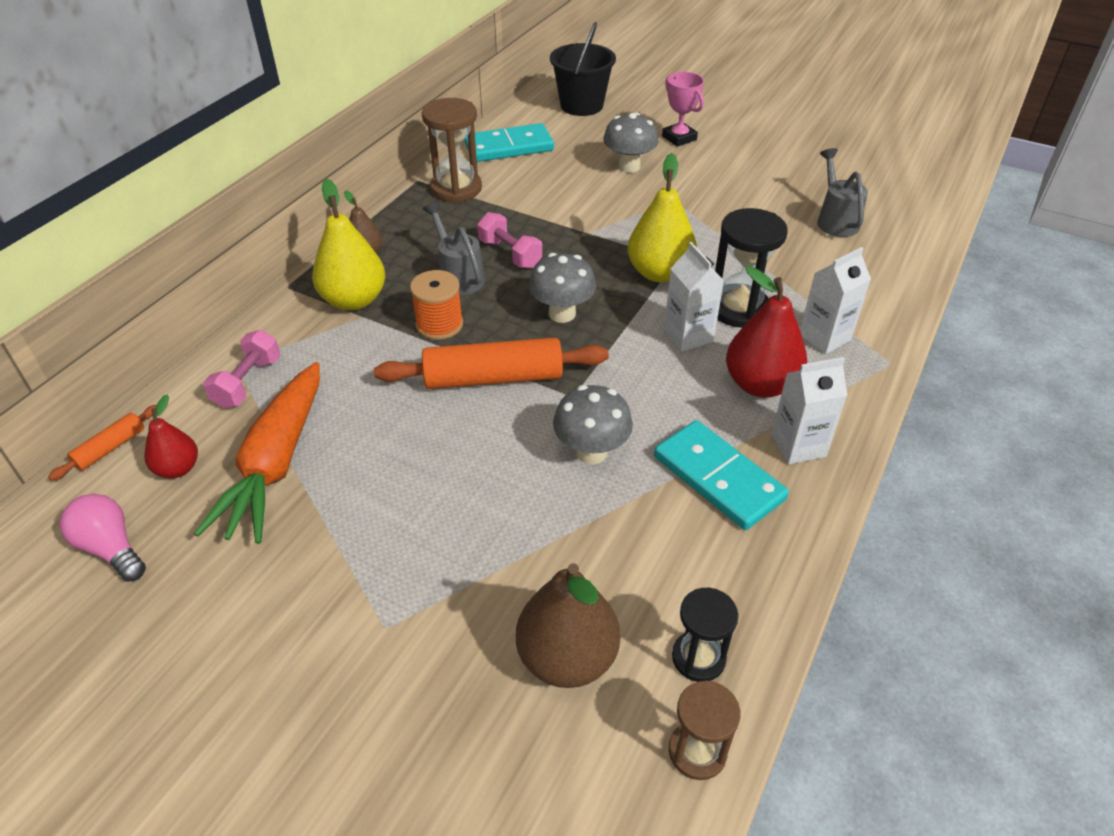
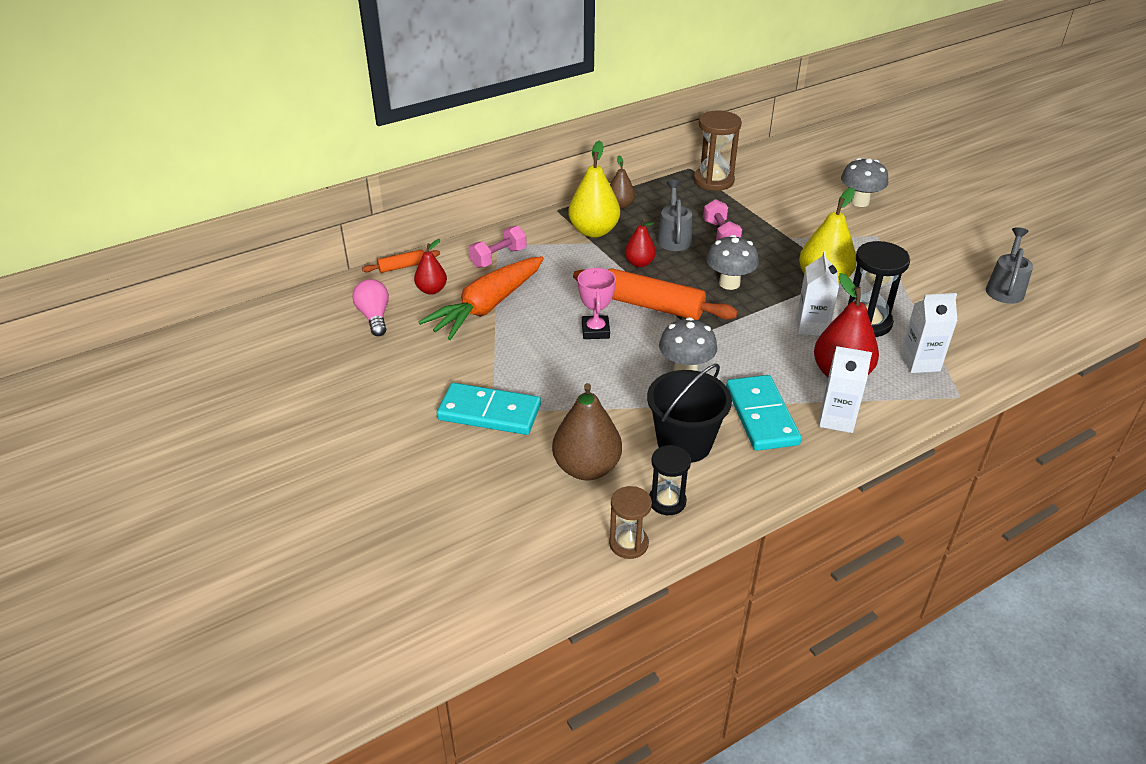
camera: 30 degrees right, 5 degrees down
(439, 324) = (639, 263): orange spool -> red pear
(509, 147) = (774, 163): turquoise domino -> turquoise domino (489, 413)
(581, 105) = (856, 148): black bucket -> black bucket (684, 443)
(679, 138) = (919, 192): pink trophy -> pink trophy (595, 331)

